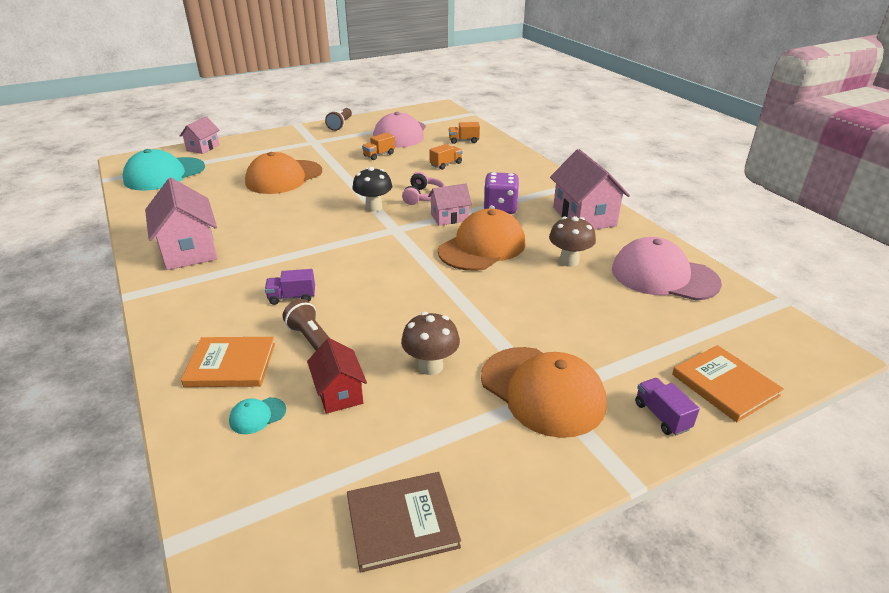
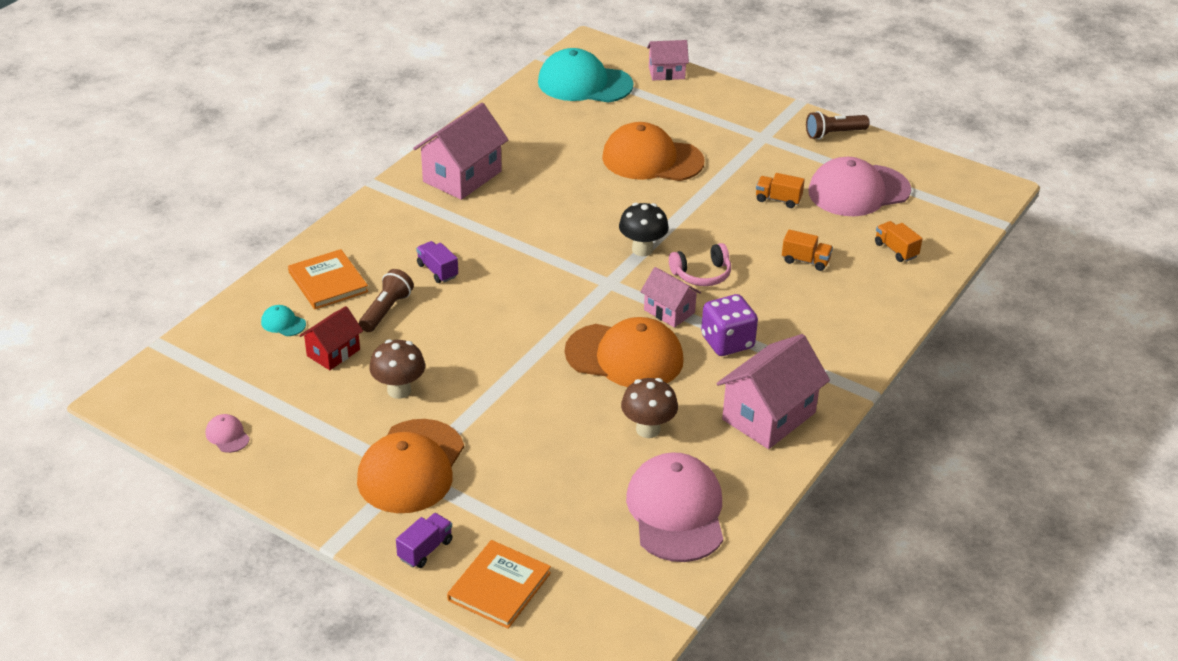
camera: 60 degrees right, 5 degrees up
(402, 522) = (227, 435): brown book -> pink cap

